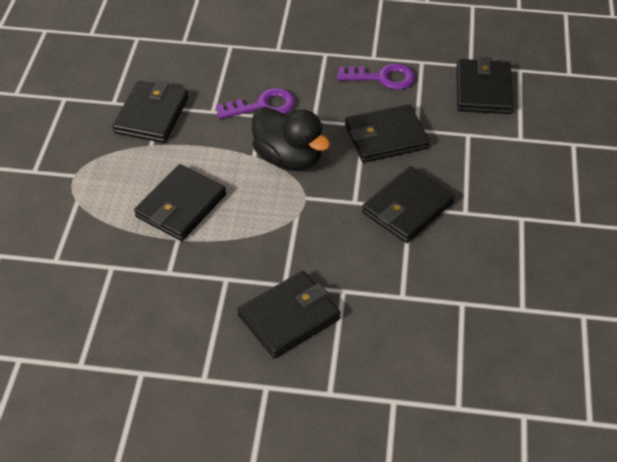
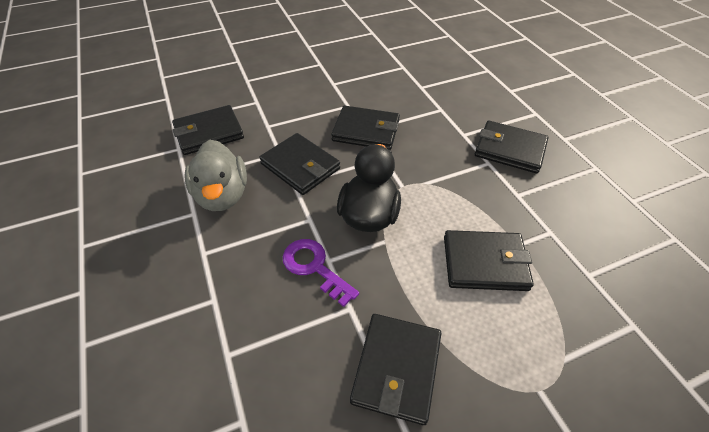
camera: 120 degrees left, 0 degrees up
(152, 115) = (396, 368): black wallet -> black wallet turned 60 degrees counterclockwise
(383, 78) = (222, 195): purple key -> grey duck

